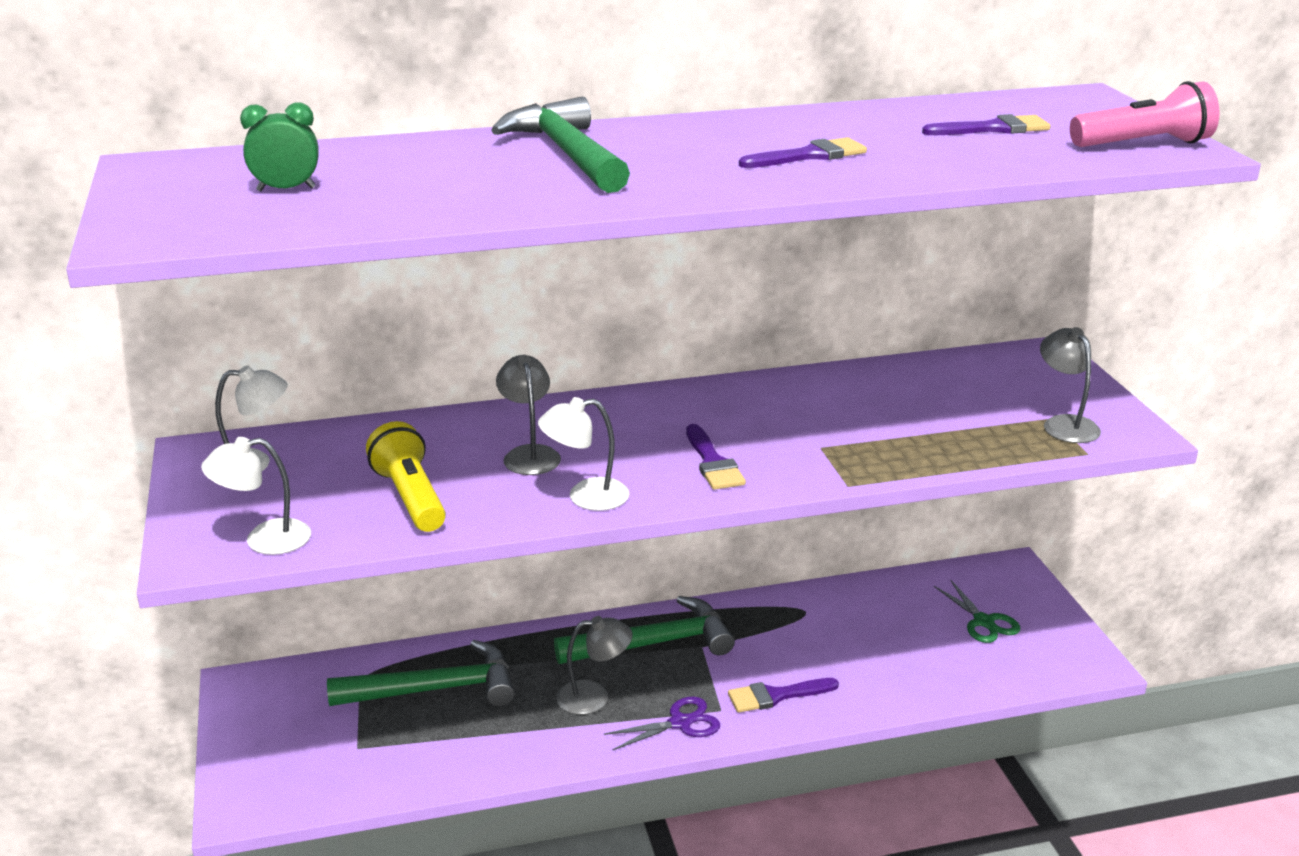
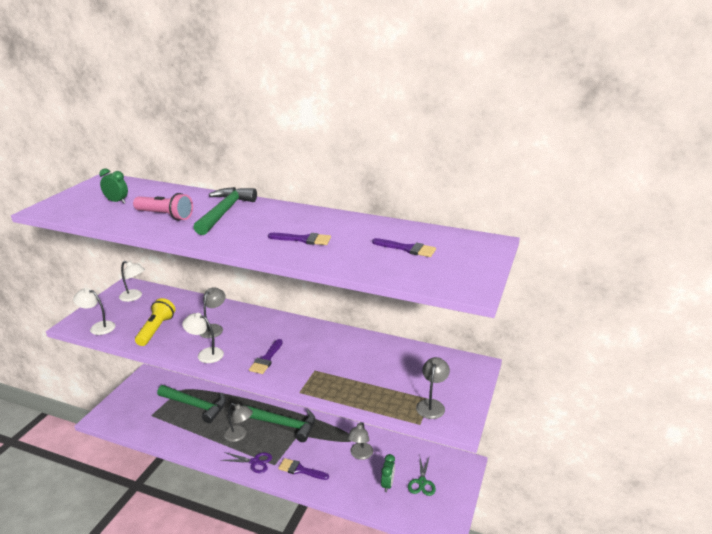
camera: 35 degrees right, 0 degrees up
(844, 628) = (360, 455): none -> grey lamp
(938, 649) = (387, 484): none -> green clock
(1143, 144) = (458, 279): pink flashlight -> pink flashlight (165, 216)

